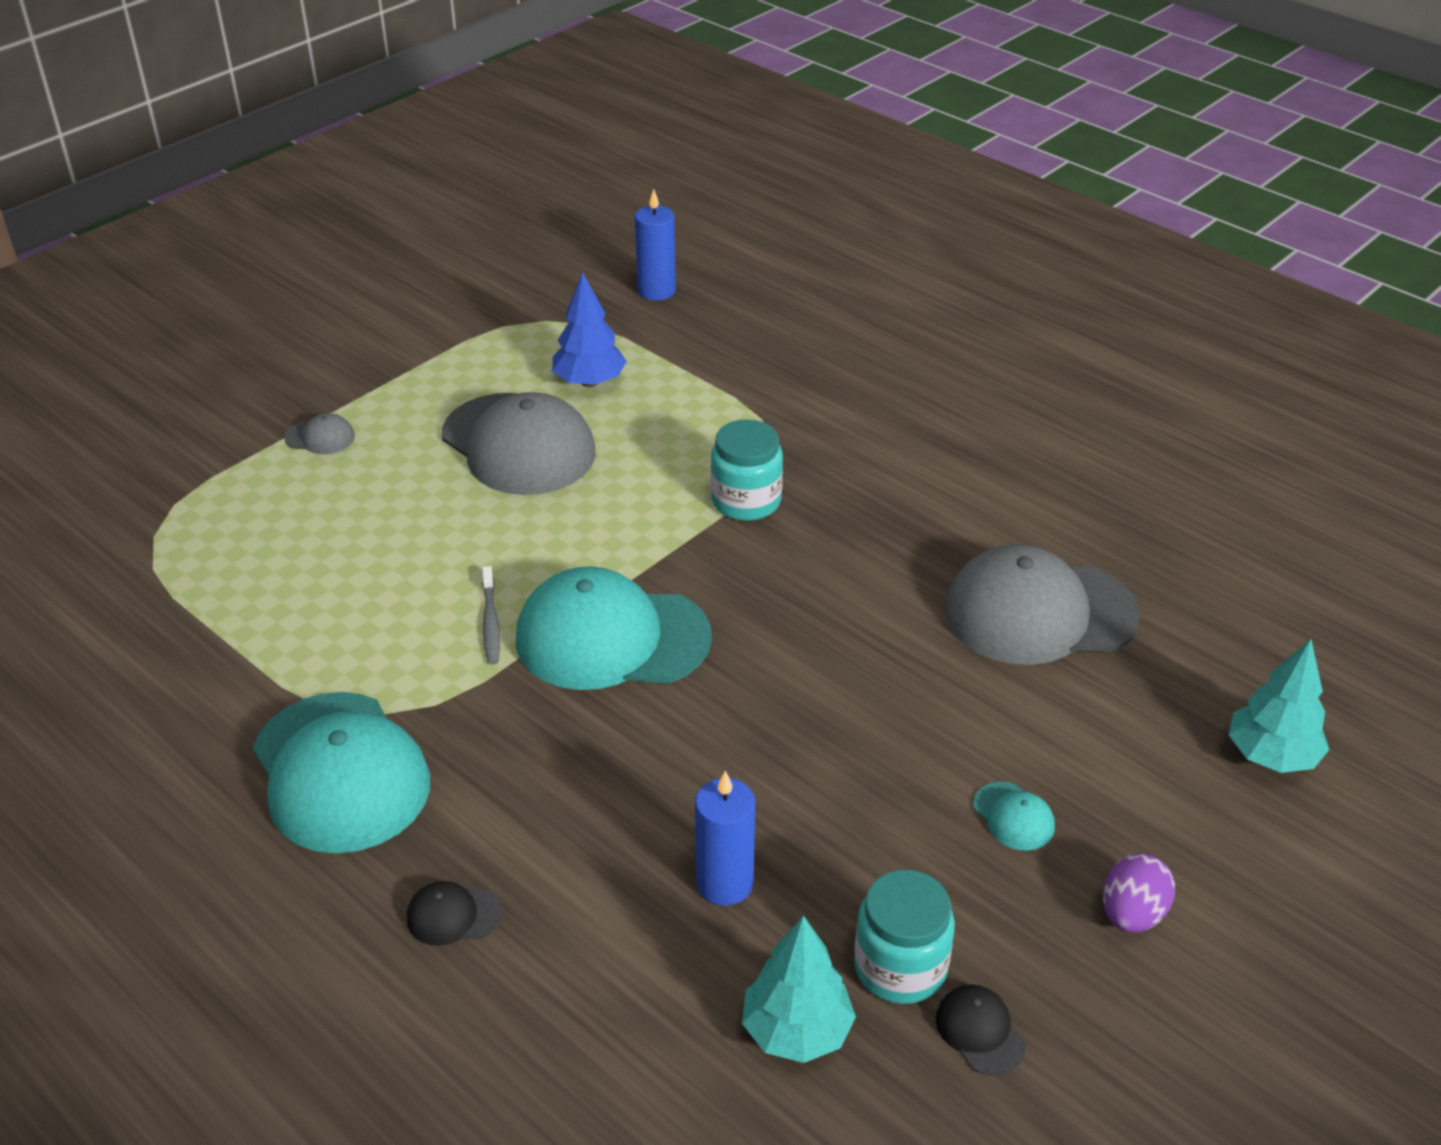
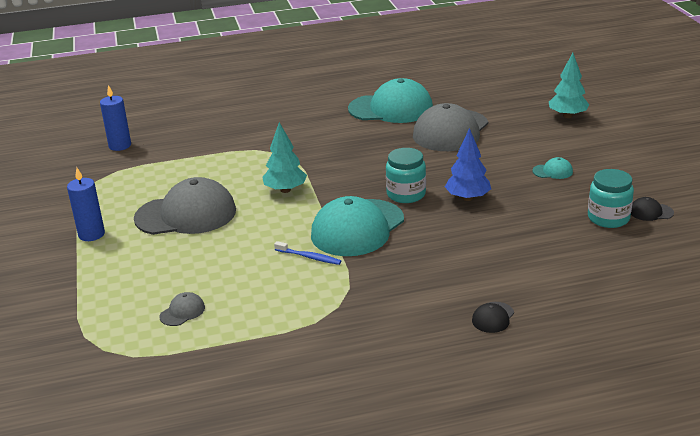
camera: 55 degrees left, 10 degrees down
(320, 437) = (94, 272): grey cap -> grey cap (182, 312)
(340, 772) = (368, 328): turquoise cap -> turquoise cap (391, 109)
(490, 622) = (309, 257): grey toothbrush -> blue toothbrush
(589, 382) = (165, 182): blue tree -> blue tree (467, 198)
(724, 883) = (533, 243): blue candle -> blue candle (91, 234)
(746, 501) = (306, 169): turquoise jar -> turquoise jar (406, 194)
(796, 1031) = (623, 250): turquoise tree -> turquoise tree (285, 190)
(1132, 914) = (619, 165): purple egg -> none

